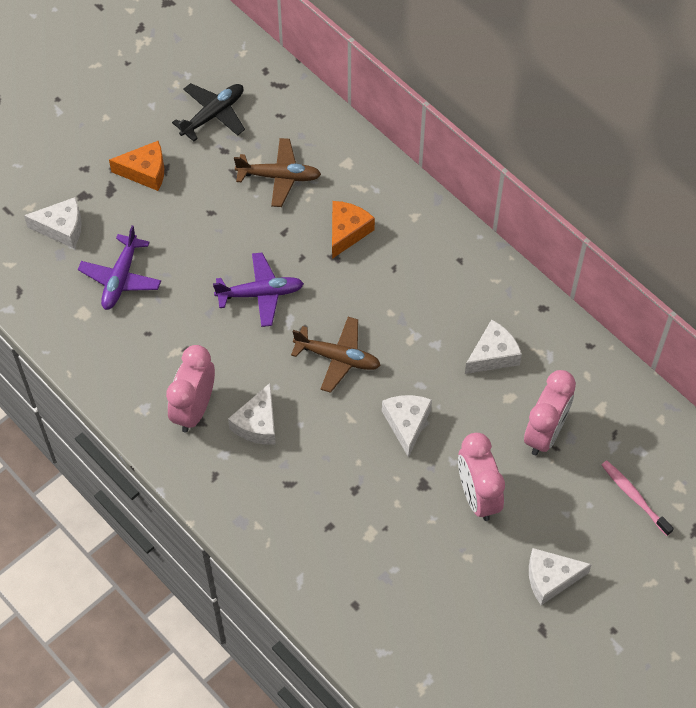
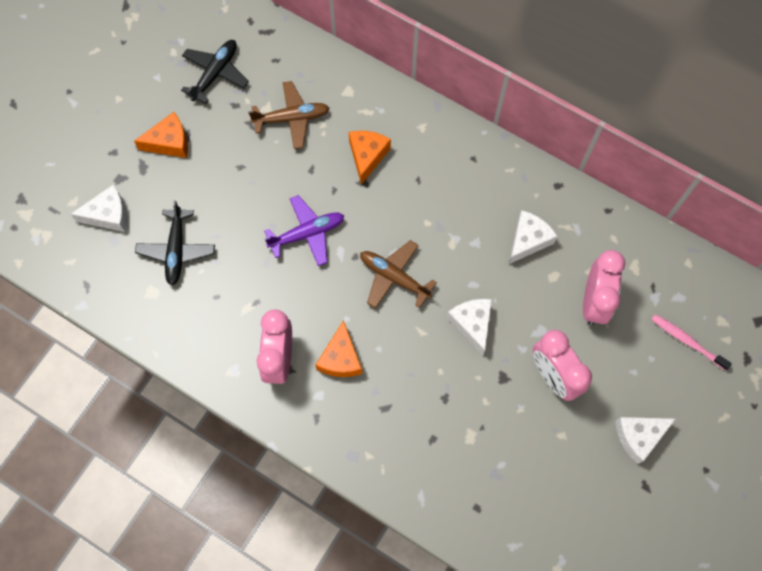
camera: 15 degrees left, 10 degrees up
(121, 278) = (177, 250): purple plane -> black plane
(257, 424) = (340, 358): white cheese -> orange cheese
(338, 358) = (394, 277): brown plane -> brown plane turned 150 degrees counterclockwise

